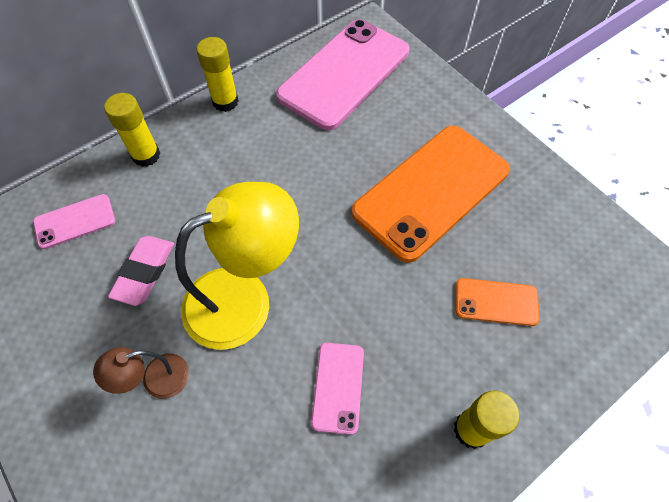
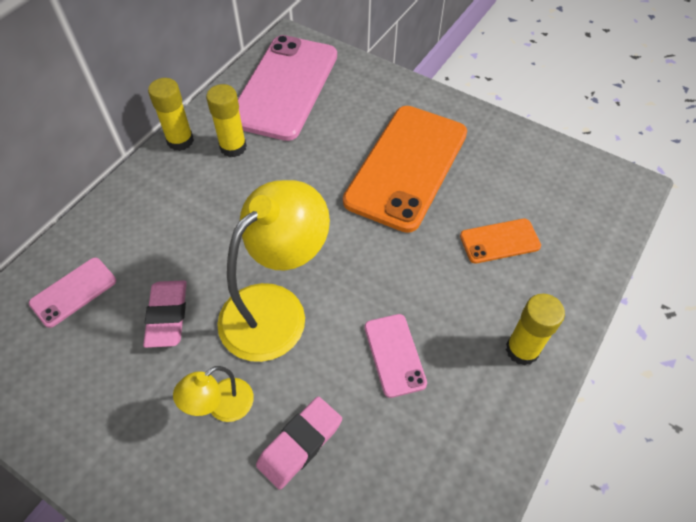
camera: 20 degrees left, 5 degrees down
(146, 155) = (121, 210): yellow glue stick -> yellow glue stick (233, 147)
(156, 380) = (222, 407): brown lamp -> yellow lamp
(211, 445) = (300, 444): none -> pink eraser

